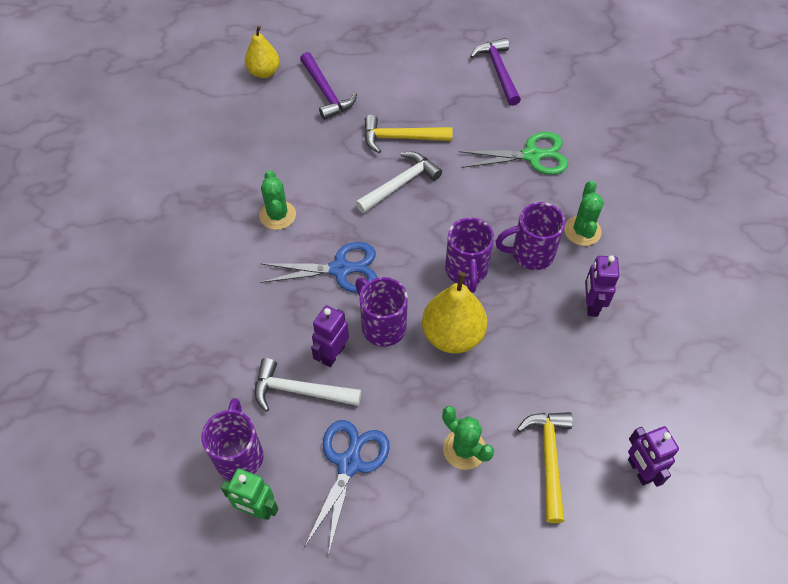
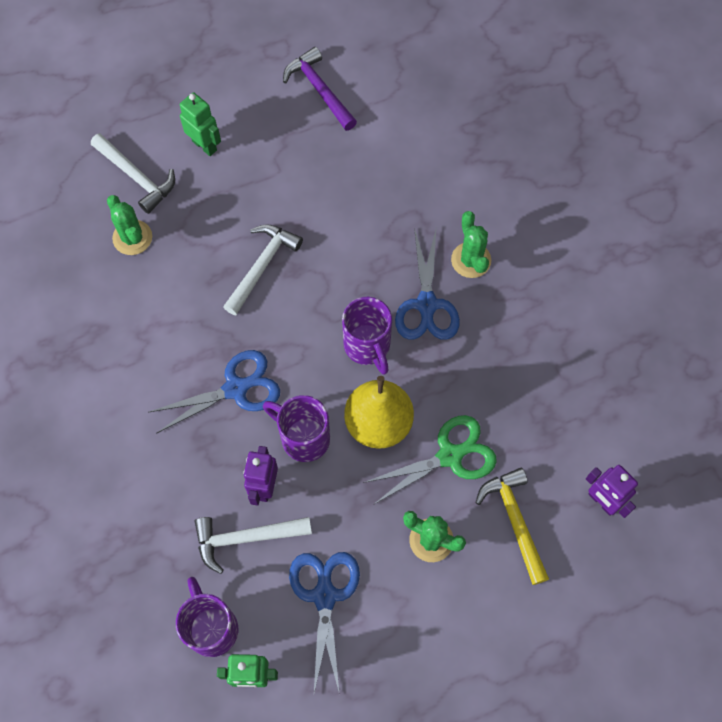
camera: 20 degrees left, 10 degrees up
(264, 72) = (54, 172): yellow pear -> none
(277, 215) = (143, 348): green cactus -> green cactus (132, 238)
(326, 93) = (137, 177): purple hammer -> white hammer
(389, 85) = (204, 145): none -> green robot
(400, 138) = (241, 209): yellow hammer -> none
(530, 254) = (426, 304): purple mug -> blue scissors
(531, 155) = (390, 186): green scissors -> green scissors (449, 456)
(591, 305) = (505, 342): purple robot -> none

